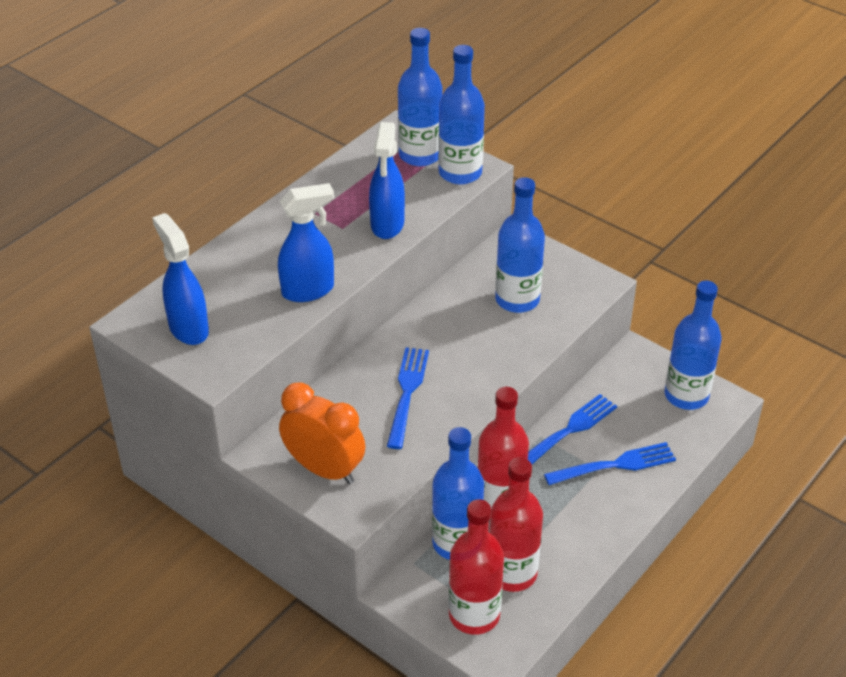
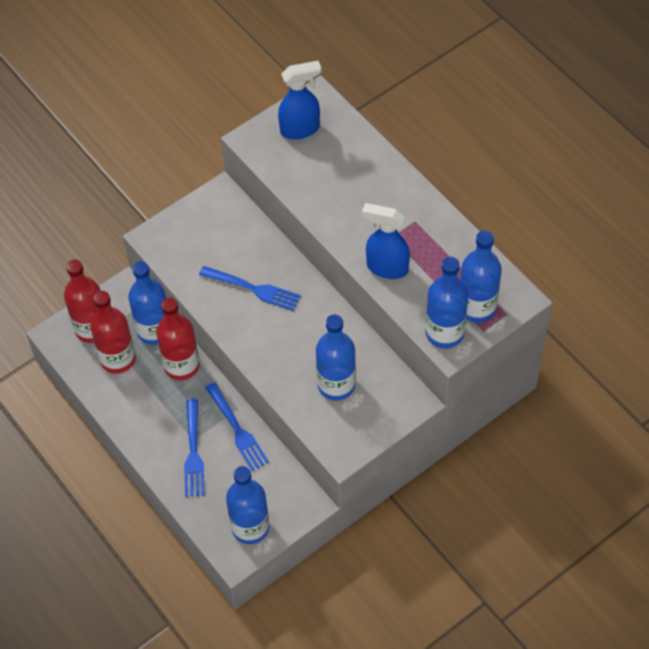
camera: 105 degrees right, 15 degrees up
(308, 290) = (321, 205): blue spray bottle -> none
(324, 469) = (195, 227): orange clock -> none

